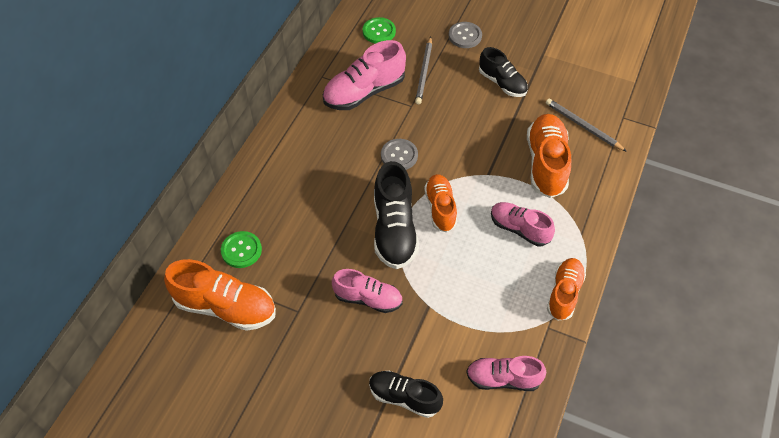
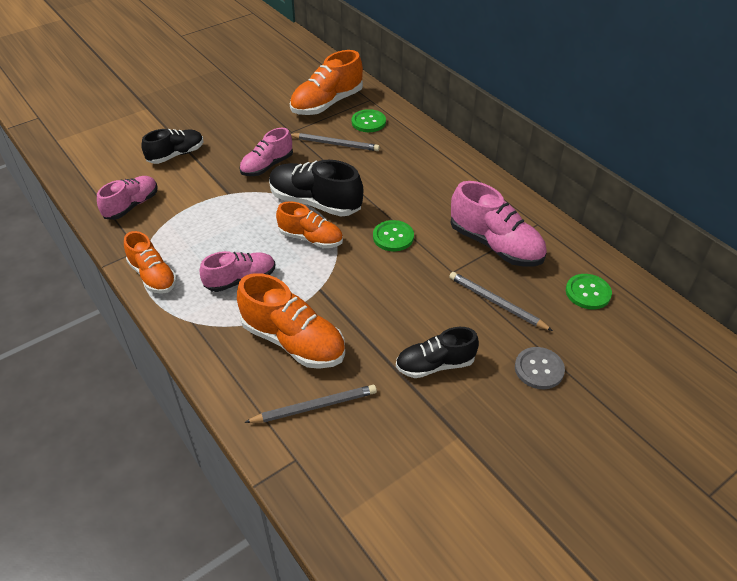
camera: 120 degrees right, 10 degrees down
(297, 260) = (335, 144): none -> grey pencil
(364, 92) = (495, 245): pink shoe -> pink shoe turned 135 degrees clockwise
(399, 155) = (393, 237): grey button -> green button

